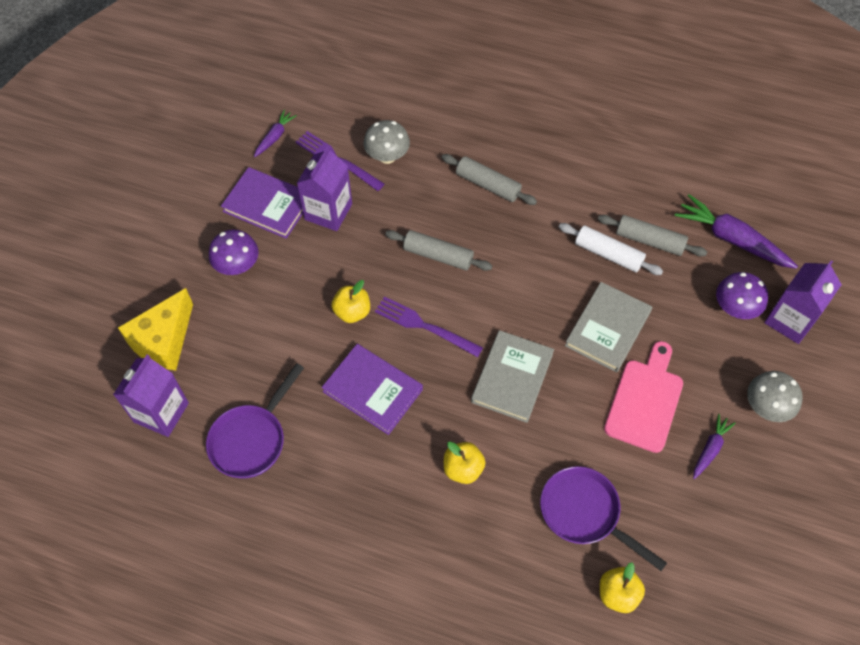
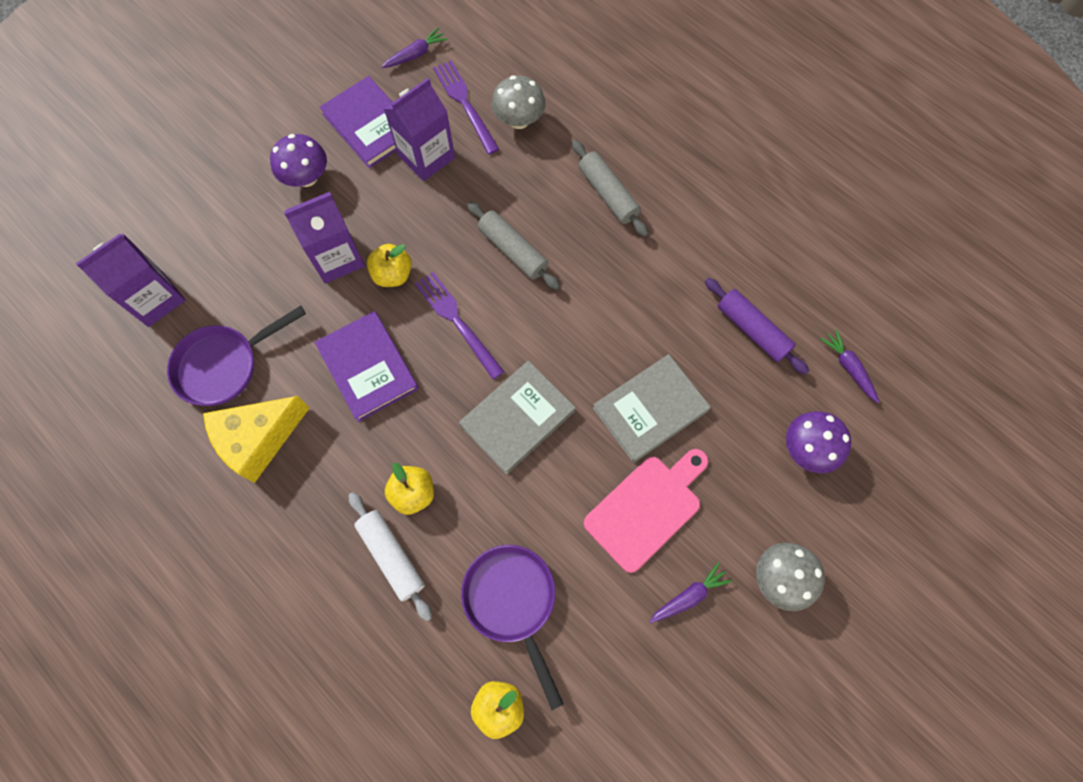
camera: 25 degrees right, 10 degrees up
(164, 340) = (196, 226): yellow cheese -> yellow cheese (259, 439)
(608, 254) = (697, 326): white rolling pin -> white rolling pin (391, 556)
(649, 241) = (752, 330): grey rolling pin -> purple rolling pin
(732, 239) = (848, 367): purple carrot -> purple carrot, size x0.53
(790, 320) = (864, 491): purple carton -> purple carton (337, 258)

